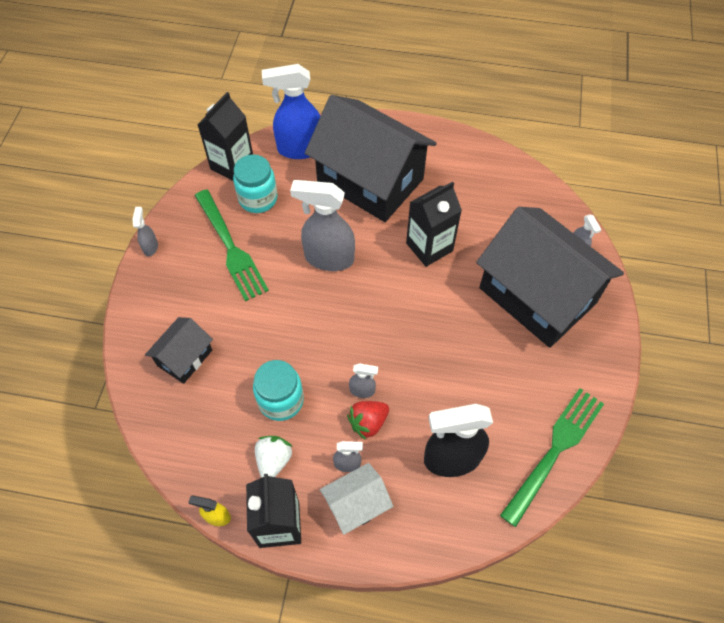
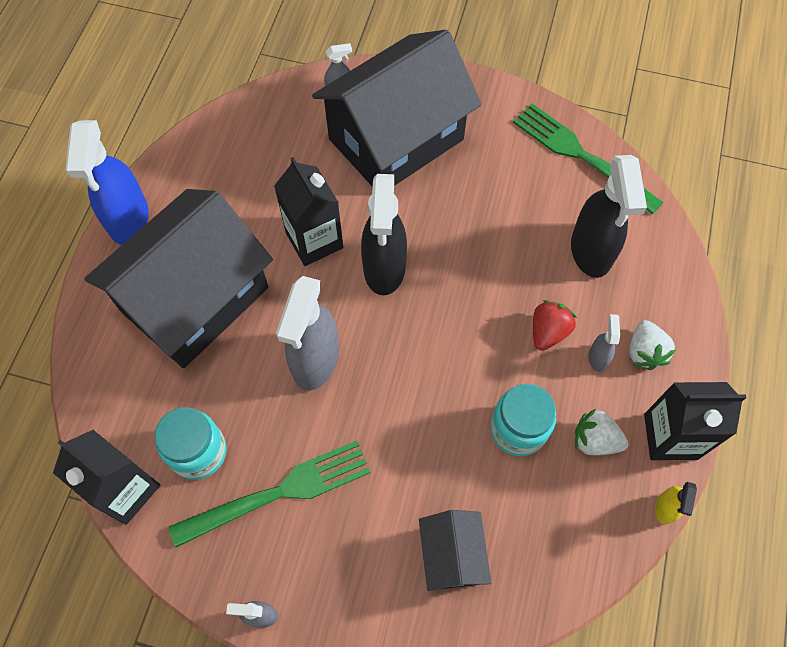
camera: 85 degrees left, 5 degrees up
(184, 358) = (451, 555): black house -> black house turned 45 degrees clockwise
(299, 149) = (117, 390): blue spray bottle -> blue spray bottle (129, 220)
(356, 504) = (644, 352): white house -> white strawberry
(362, 390) = (508, 334): grey spray bottle -> none
(368, 422) = (548, 331): red strawberry -> red strawberry turned 120 degrees counterclockwise
(411, 296) = (384, 269): none -> black spray bottle

